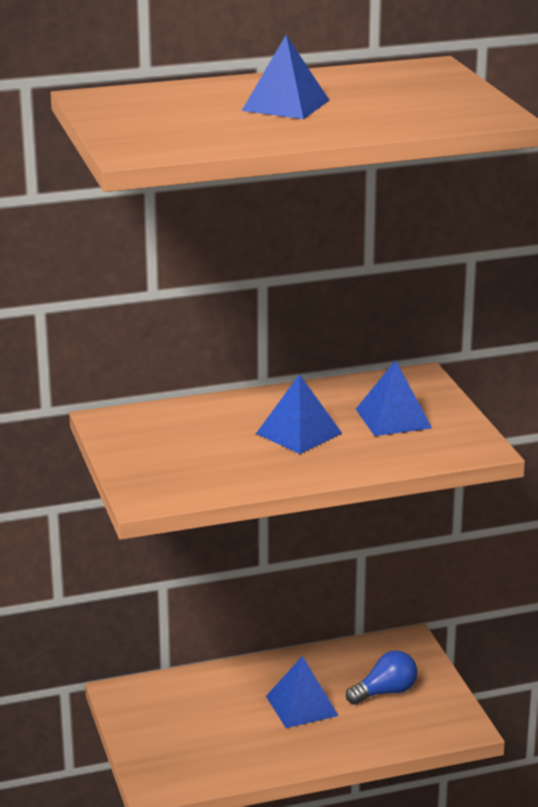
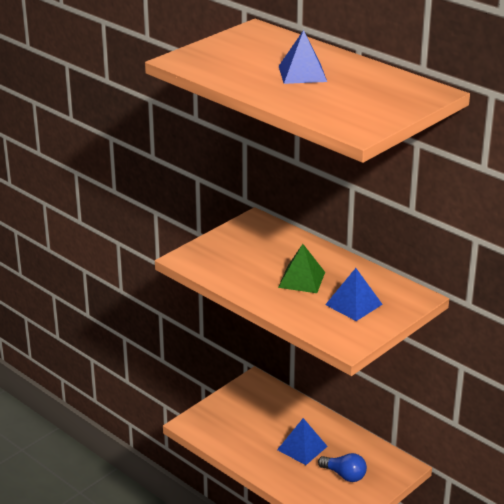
camera: 60 degrees right, 5 degrees up
(298, 433) = (301, 279): blue pyramid -> green pyramid

